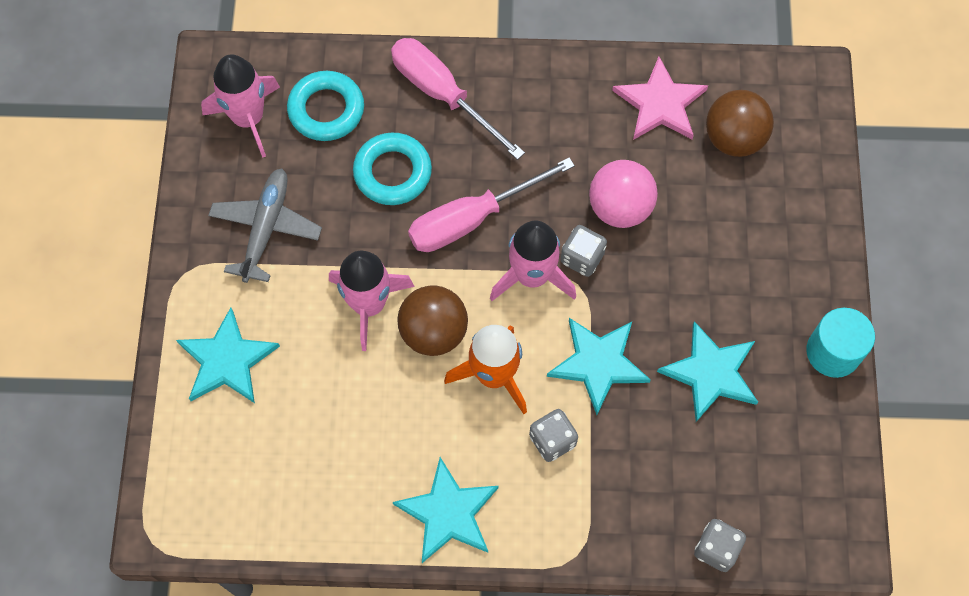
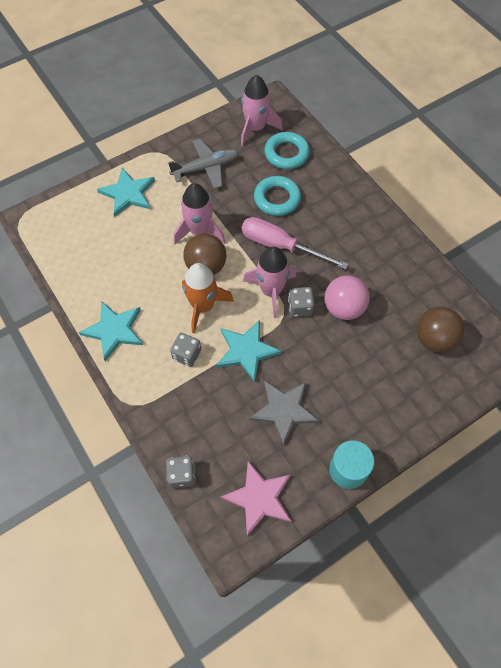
camera: 55 degrees right, 5 degrees down
(442, 94) = (337, 194): pink screwdriver -> none
(660, 104) = (421, 291): pink star -> pink star (259, 498)
(711, 373) = (284, 410): turquoise star -> grey star

